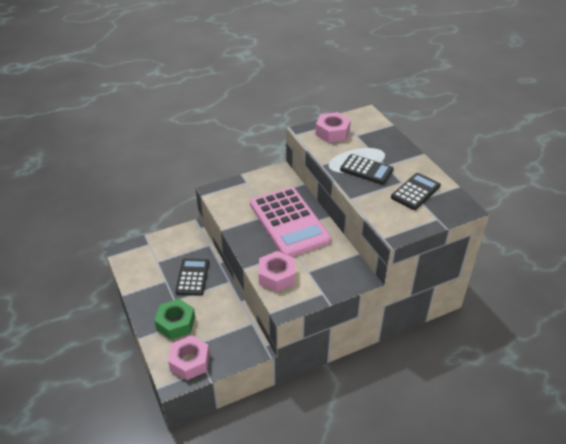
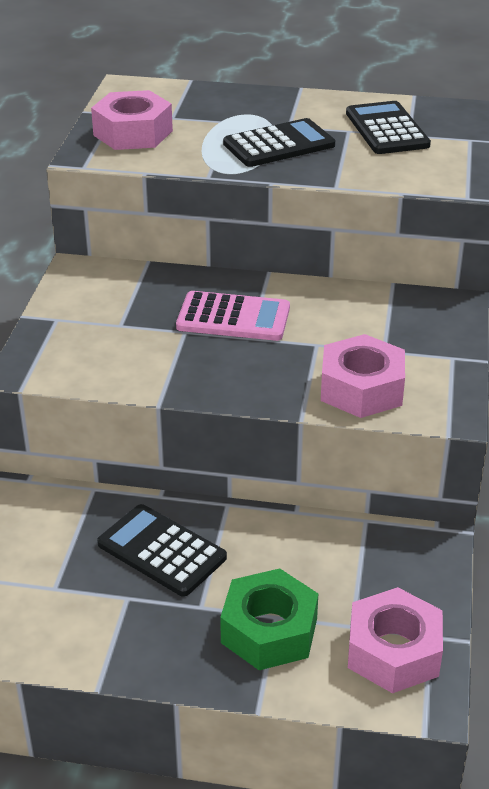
camera: 55 degrees left, 5 degrees down
(289, 222) = (233, 318): pink calculator -> pink calculator, size x0.54

